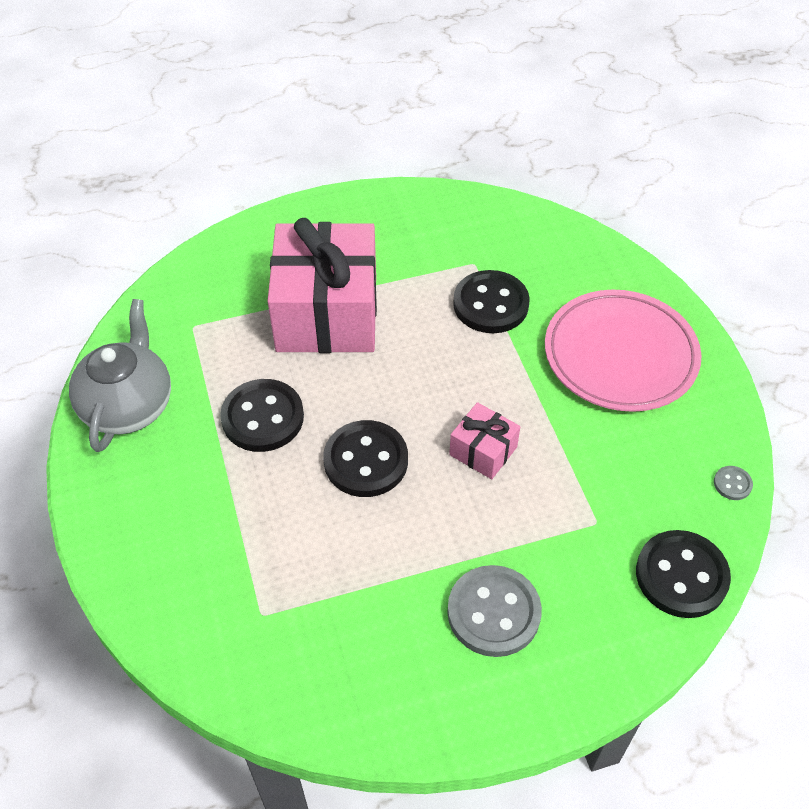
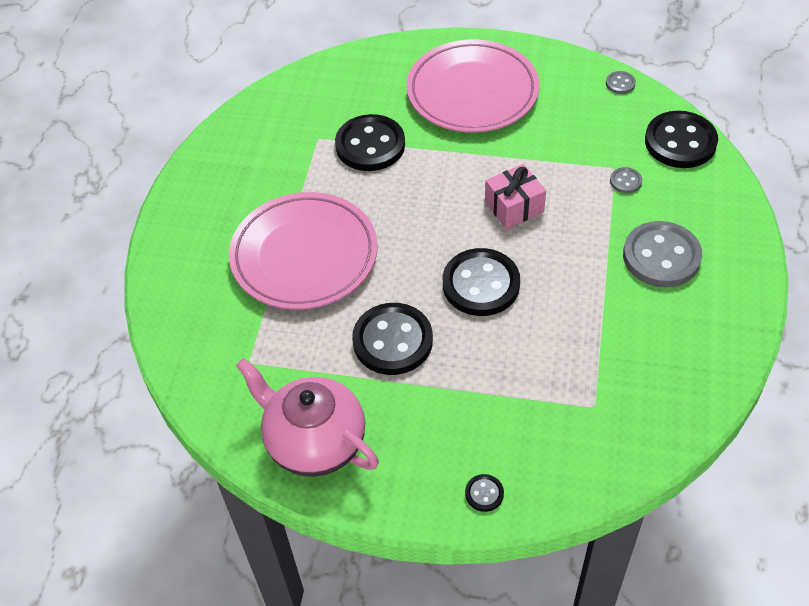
camera: 60 degrees left, 0 degrees up
(122, 556) = (484, 493): none -> black button
(128, 405) = (314, 442): grey teapot -> pink teapot
(327, 313) = (304, 255): pink gift -> pink plate
(583, 540) = (625, 181): none -> grey button

